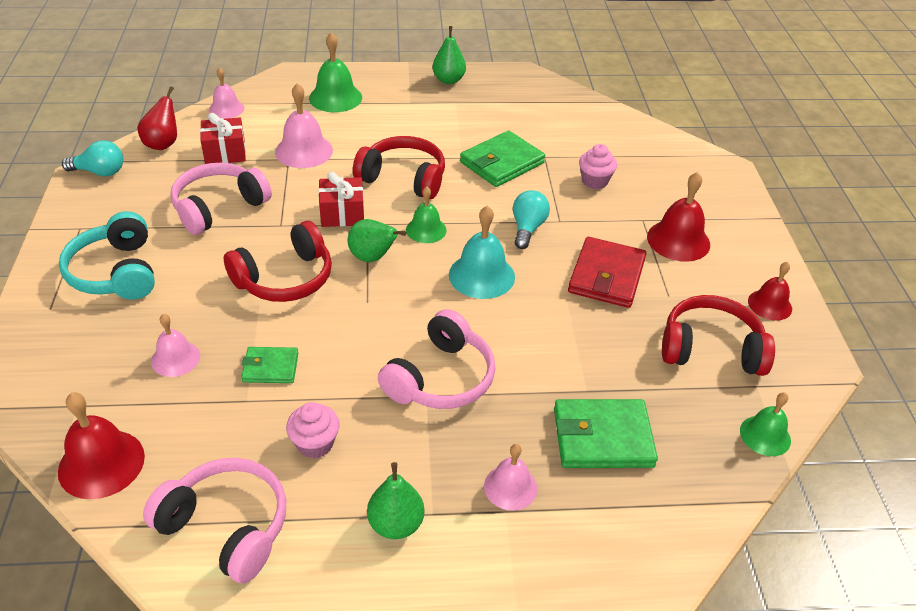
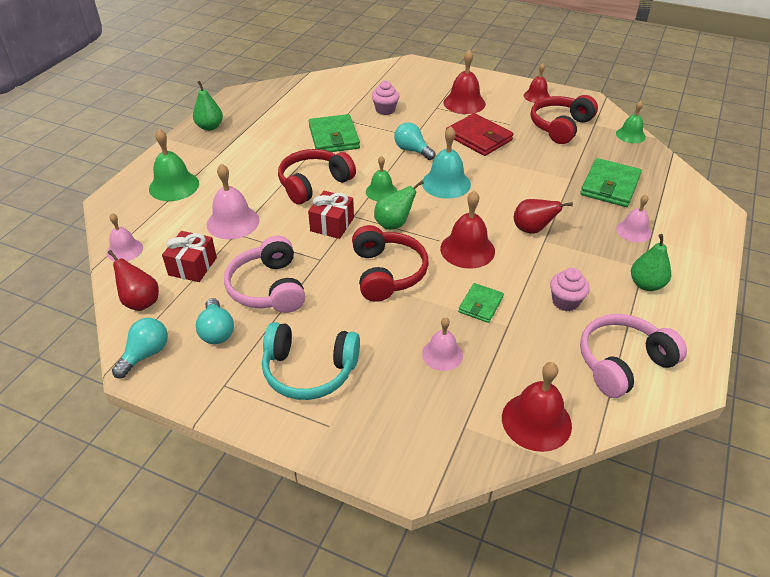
camera: 60 degrees left, 0 degrees up
(145, 199) = (217, 331): none -> turquoise light bulb
(364, 329) = (467, 249): none -> red bell
(441, 378) = (532, 230): pink headphones -> red pear

